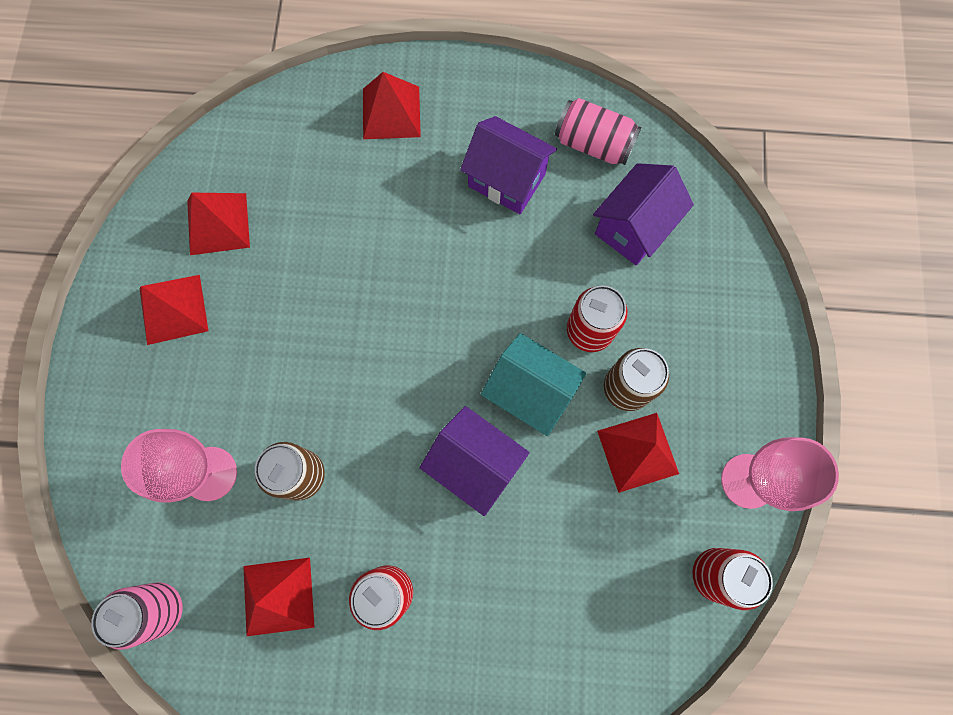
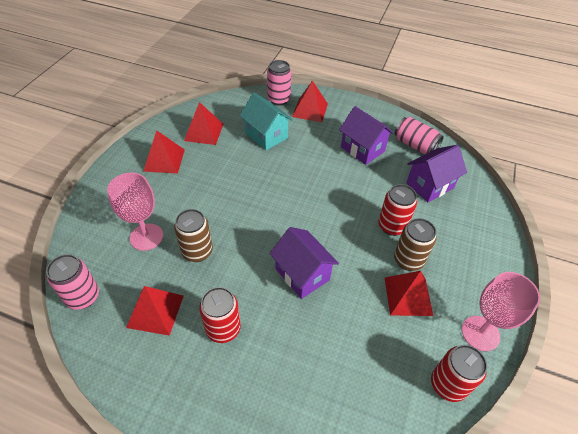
camera: 15 degrees right, 25 degrees down
(327, 102) = (279, 99): none -> pink can
(530, 392) = (347, 247): turquoise house -> turquoise house (266, 135)

